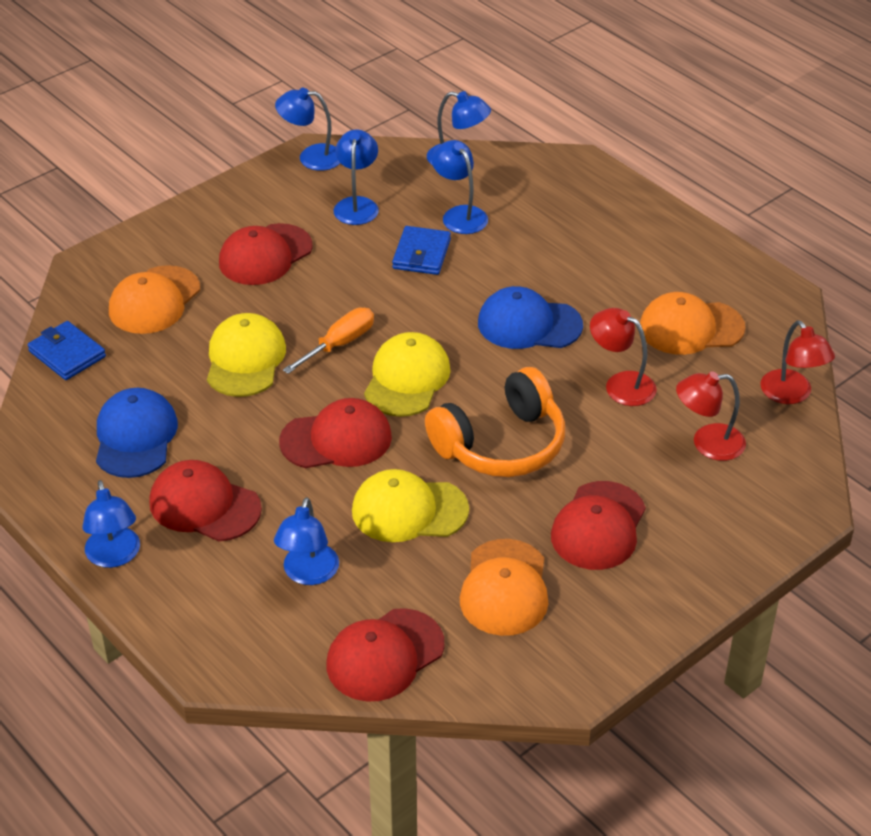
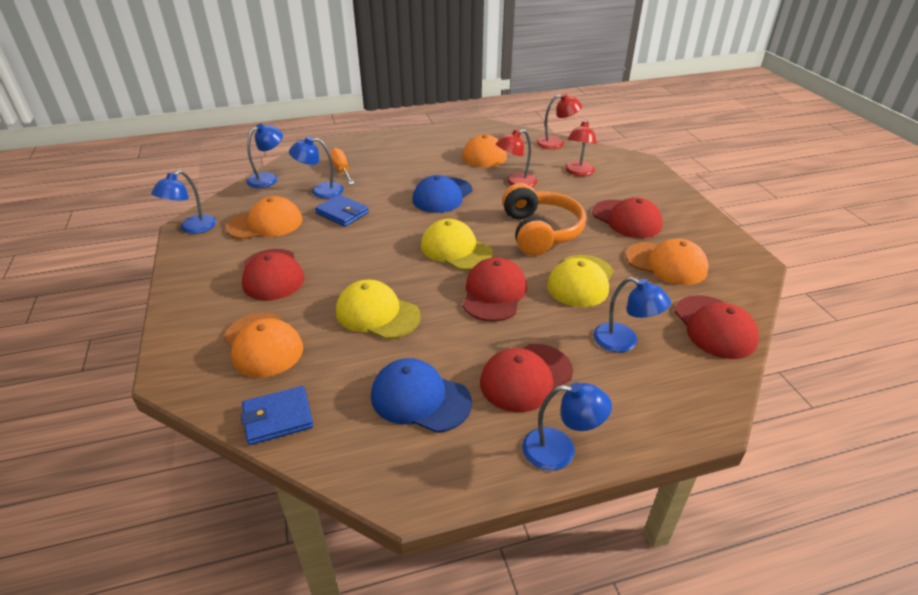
camera: 65 degrees left, 5 degrees down
(339, 344) = (399, 267): orange screwdriver -> orange screwdriver (341, 170)
(357, 205) = (265, 223): blue lamp -> orange cap

